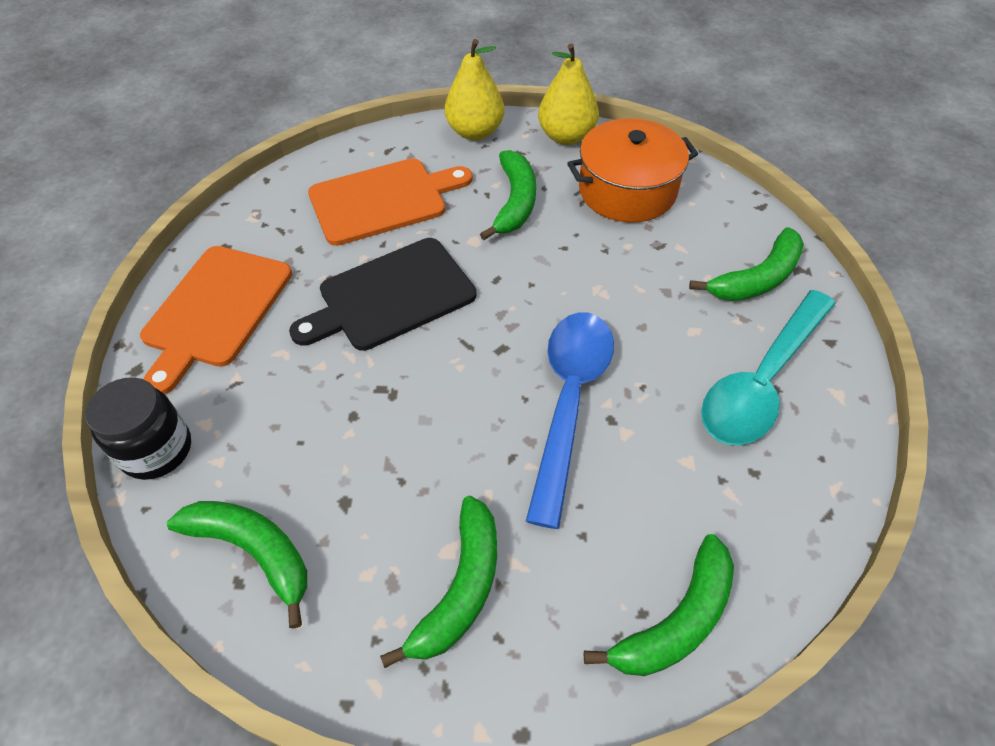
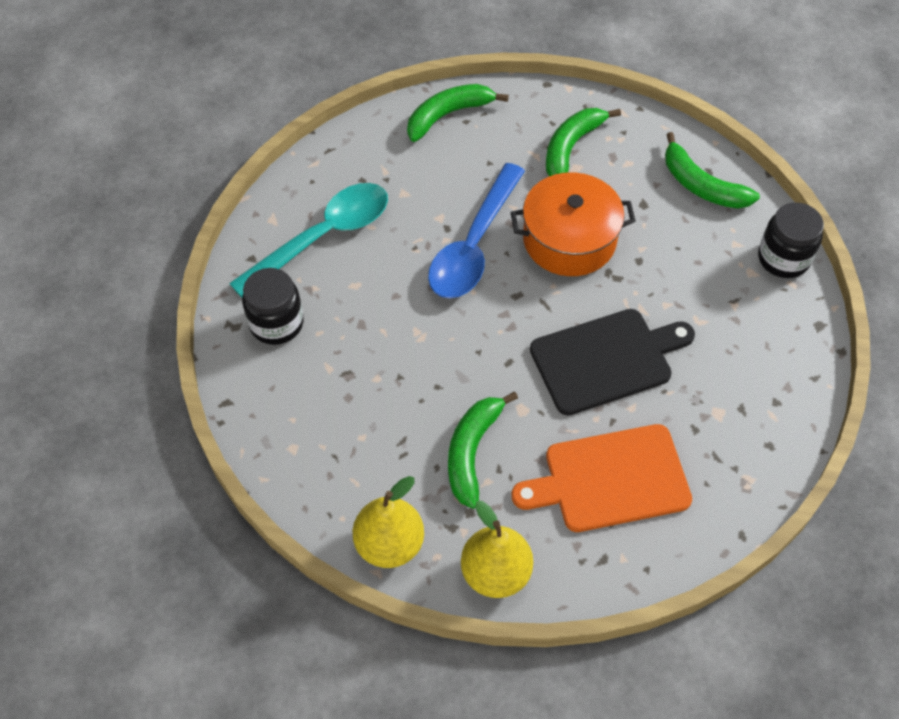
camera: 170 degrees left, 5 degrees up
(215, 311) = (764, 371): orange cutting board -> none
(627, 191) = (351, 447): orange pot -> orange pot (569, 239)
(757, 278) = (276, 323): green banana -> black jar

